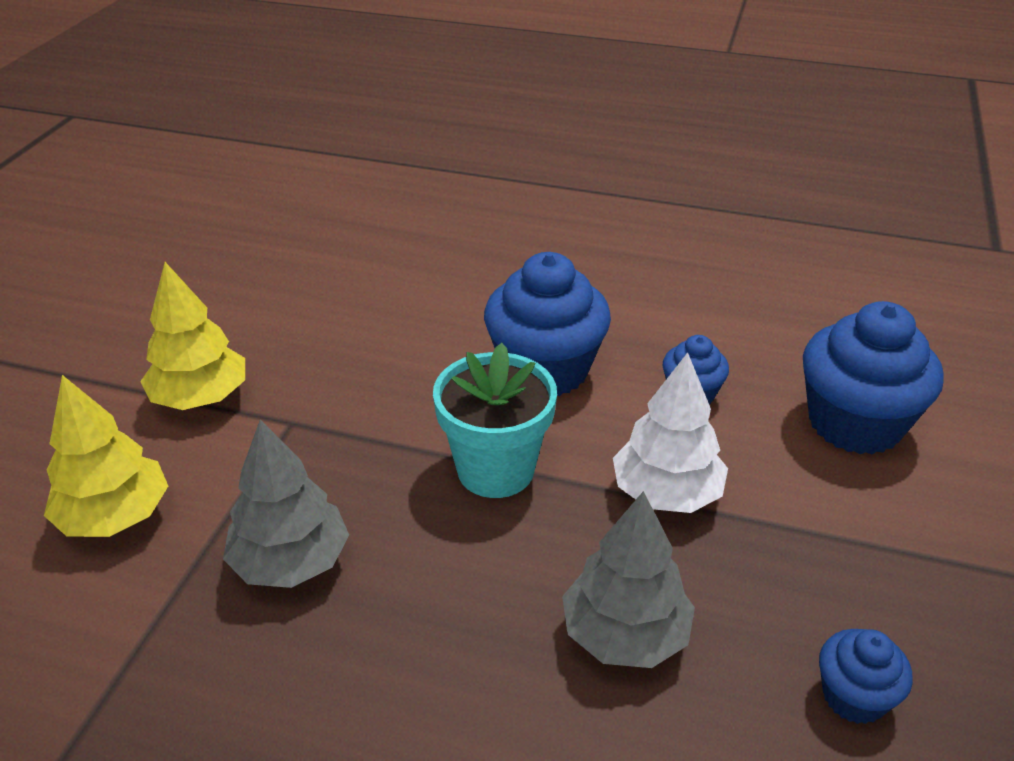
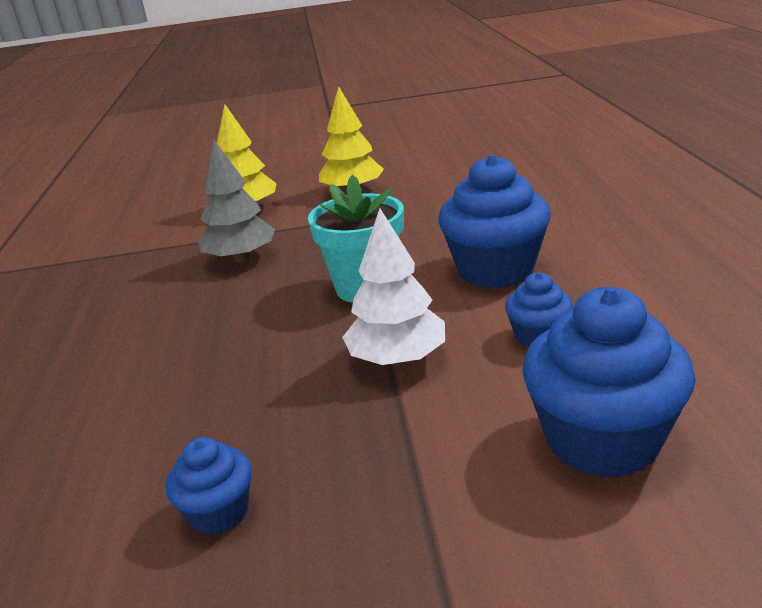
camera: 70 degrees right, 10 degrees down
(625, 635) = (237, 381): grey tree -> none

